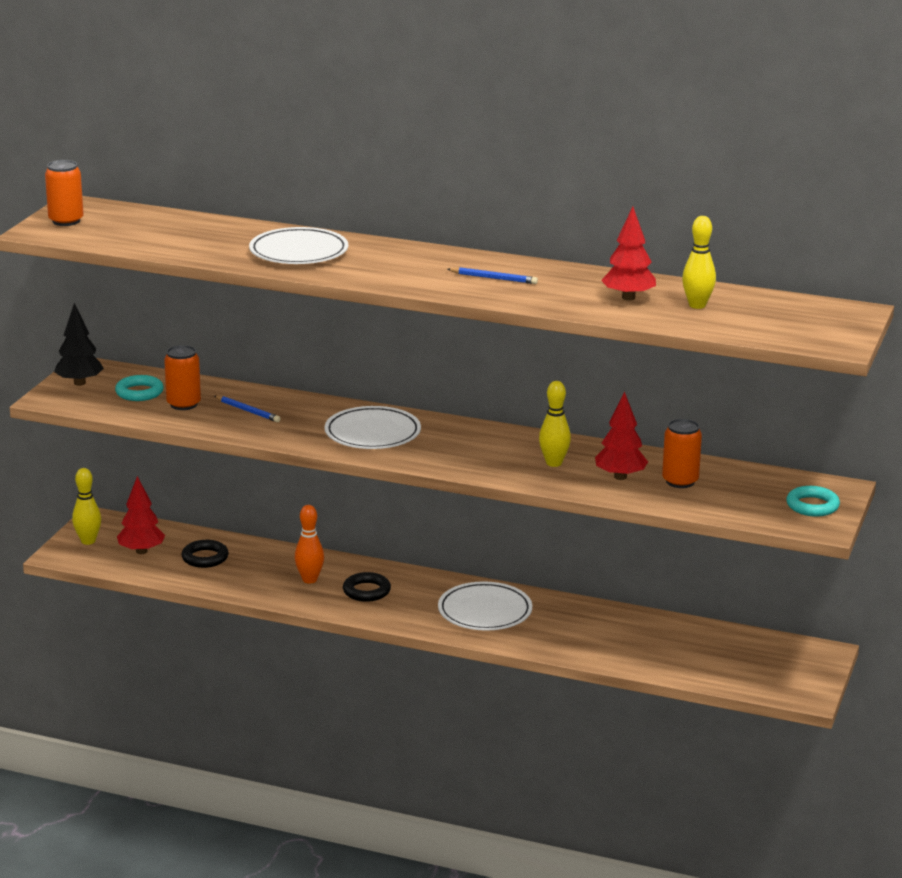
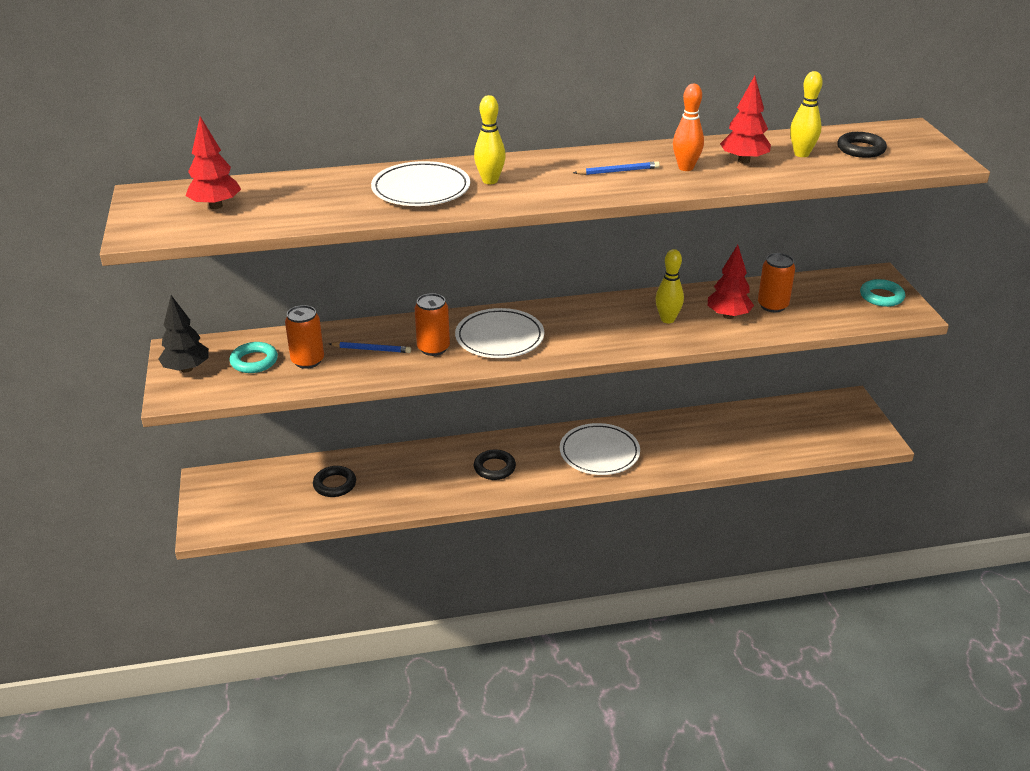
camera: 30 degrees left, 10 degrees up
(66, 221) = (154, 214): orange can -> orange can (433, 348)
(88, 541) = (216, 505): yellow bowling pin -> yellow bowling pin (490, 181)
(141, 551) = (274, 498): red tree -> red tree (216, 206)
(309, 579) = (440, 474): orange bowling pin -> orange bowling pin (686, 168)
(766, 315) = (861, 149): none -> black ring

